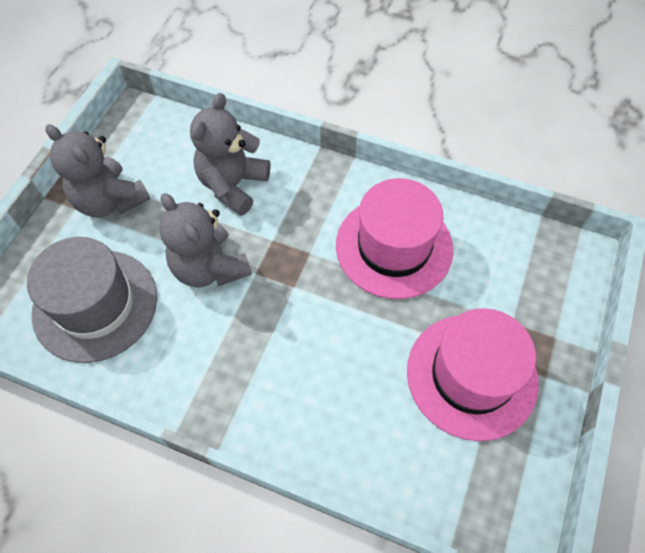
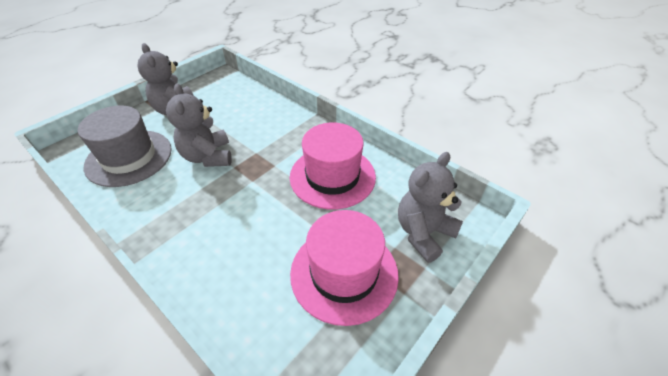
camera: 20 degrees right, 15 degrees down
(233, 185) = (251, 119): grey teddy bear -> grey teddy bear (423, 233)

